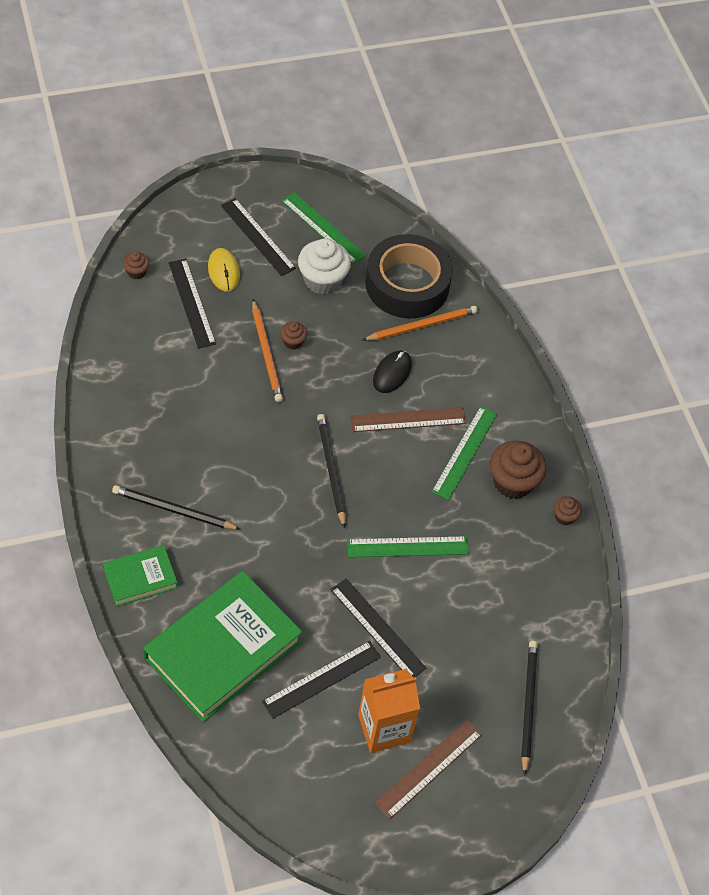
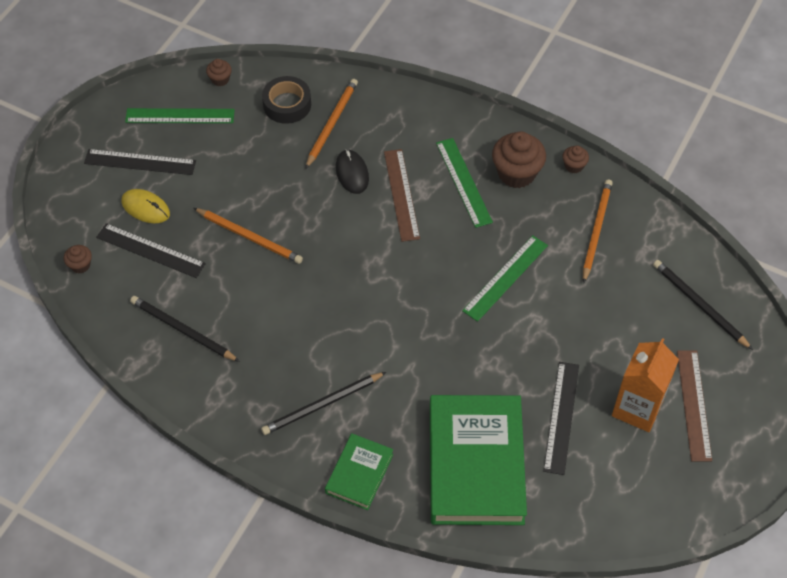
camera: 40 degrees left, 0 degrees up
(293, 342) = (258, 213): brown cupcake -> brown cupcake (220, 79)
(322, 280) = (225, 152): white cupcake -> none
(331, 470) = (393, 275): black pencil -> black pencil (182, 330)
(377, 628) = (553, 349): black ruler -> none
(407, 284) = (287, 104): black tape -> black tape, size x0.58
(408, 420) = (401, 194): brown ruler -> brown ruler turned 45 degrees counterclockwise
(519, 578) = (596, 230): none -> orange pencil

